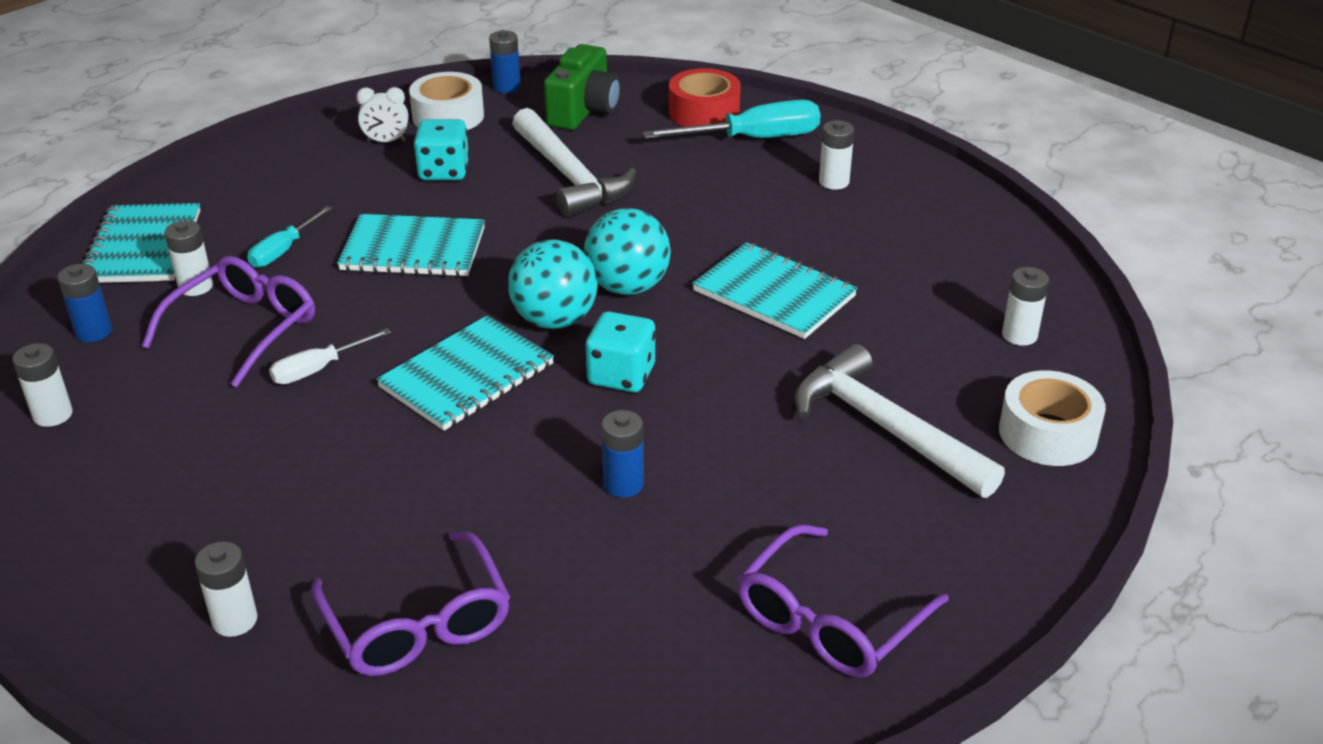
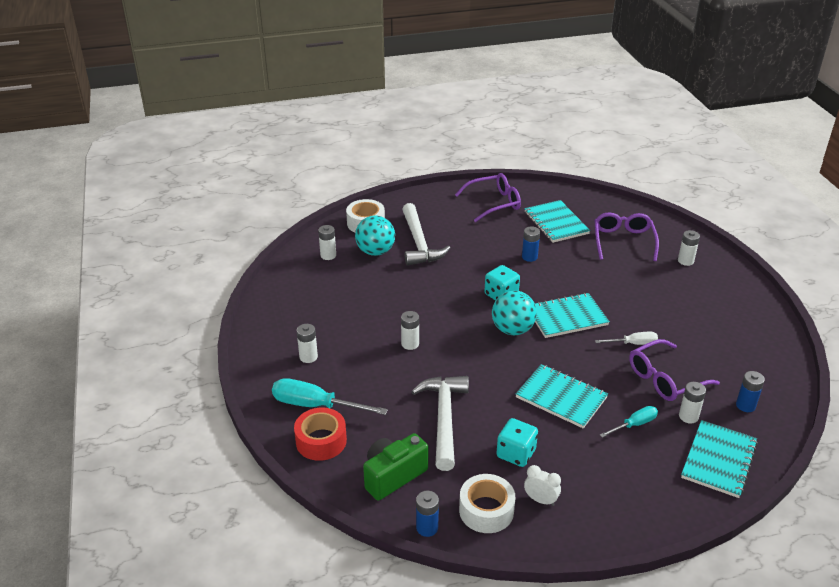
camera: 150 degrees left, 0 degrees up
(53, 415) = (762, 363): white battery -> white battery (410, 344)
(627, 287) = (467, 334): turquoise ball -> turquoise ball (375, 251)
(774, 294) = (404, 307): turquoise notebook -> turquoise notebook (556, 223)

